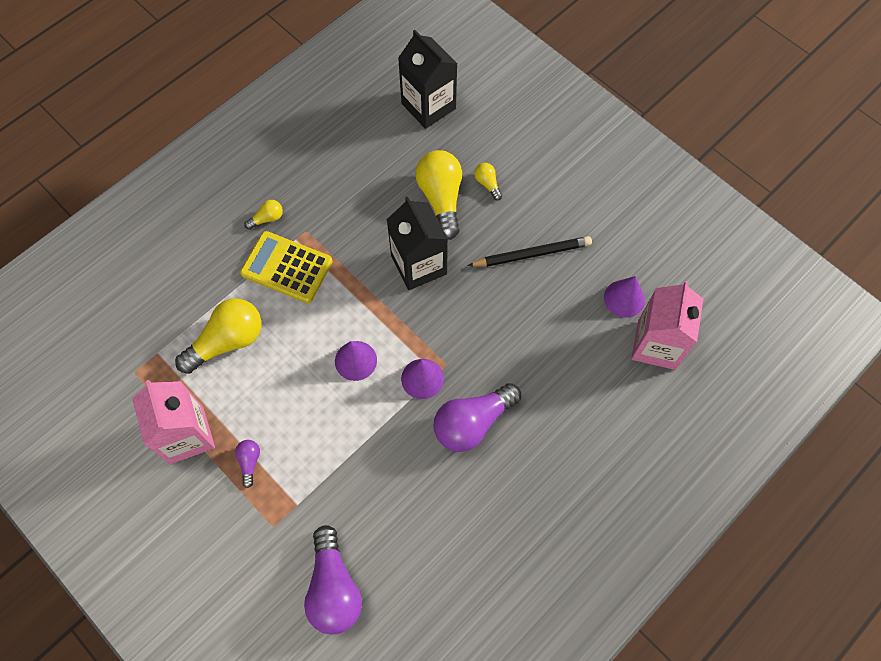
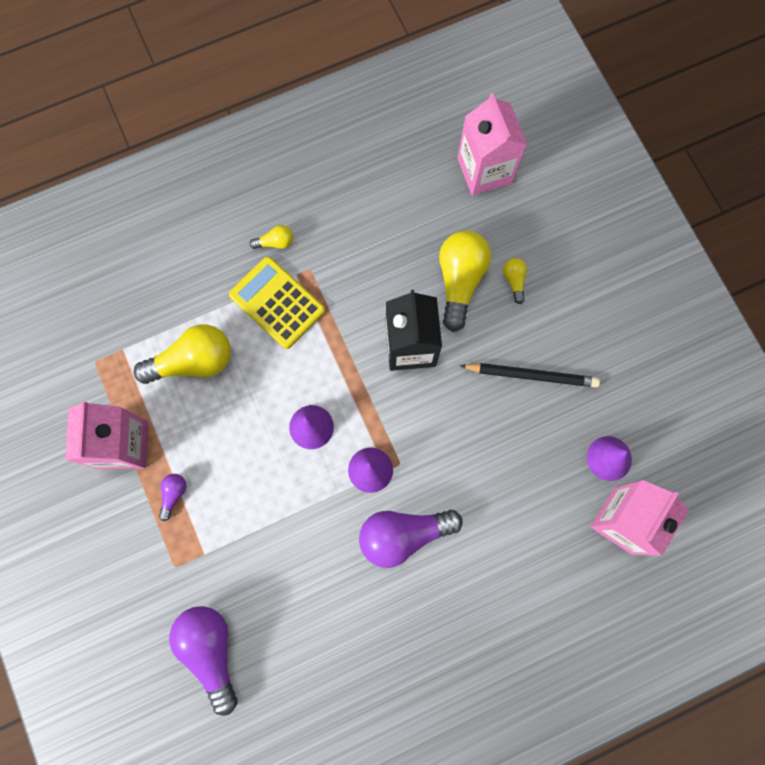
camera: 20 degrees right, 10 degrees up
(333, 588) = (211, 650): purple light bulb -> purple light bulb turned 150 degrees clockwise
(428, 106) = (484, 170): black carton -> pink carton

